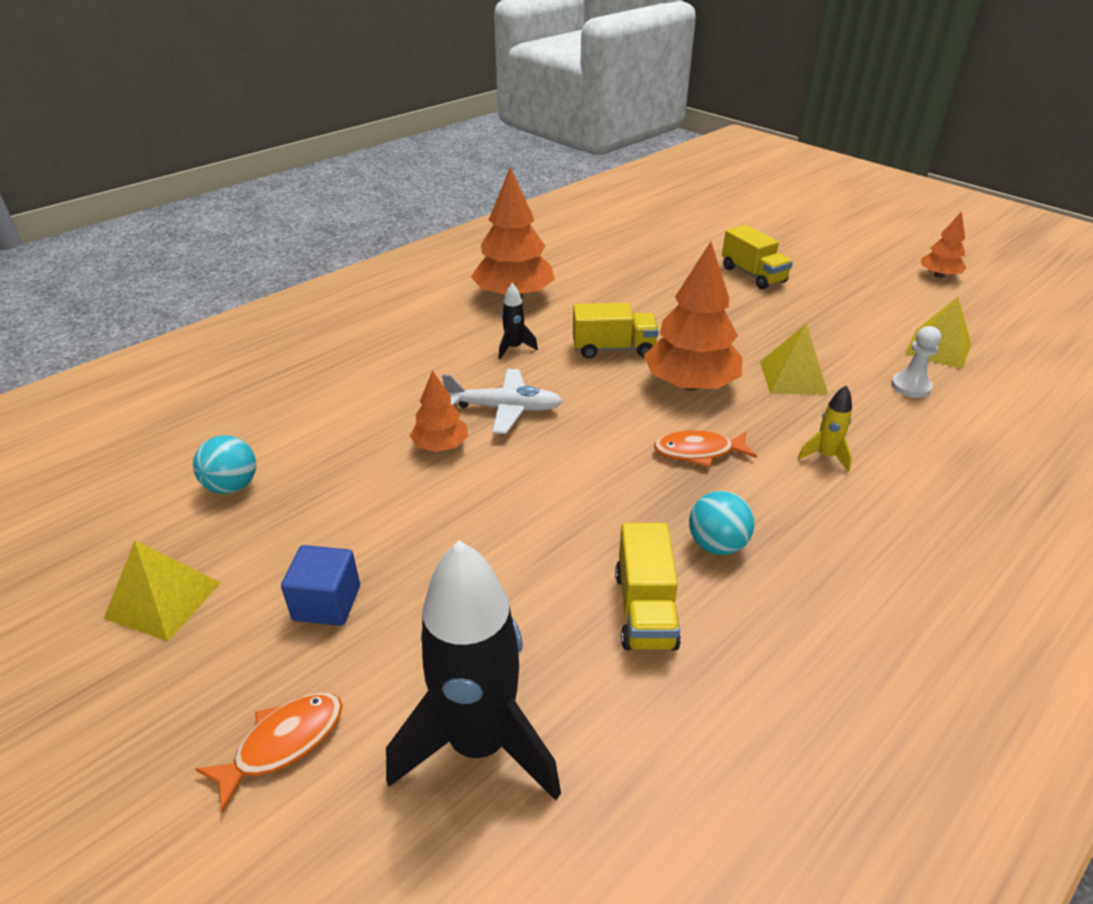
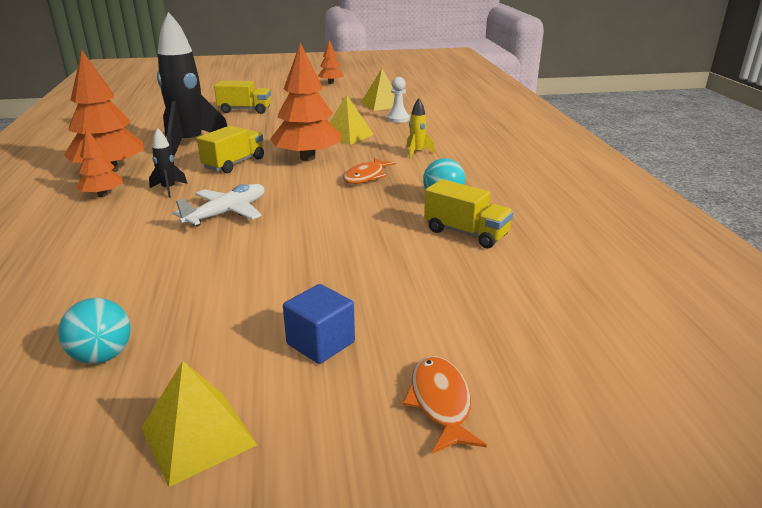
camera: 55 degrees left, 10 degrees down
(440, 446) = (224, 247): orange tree -> orange tree (102, 195)
(479, 744) = (514, 318): black rocket -> black rocket (190, 144)

